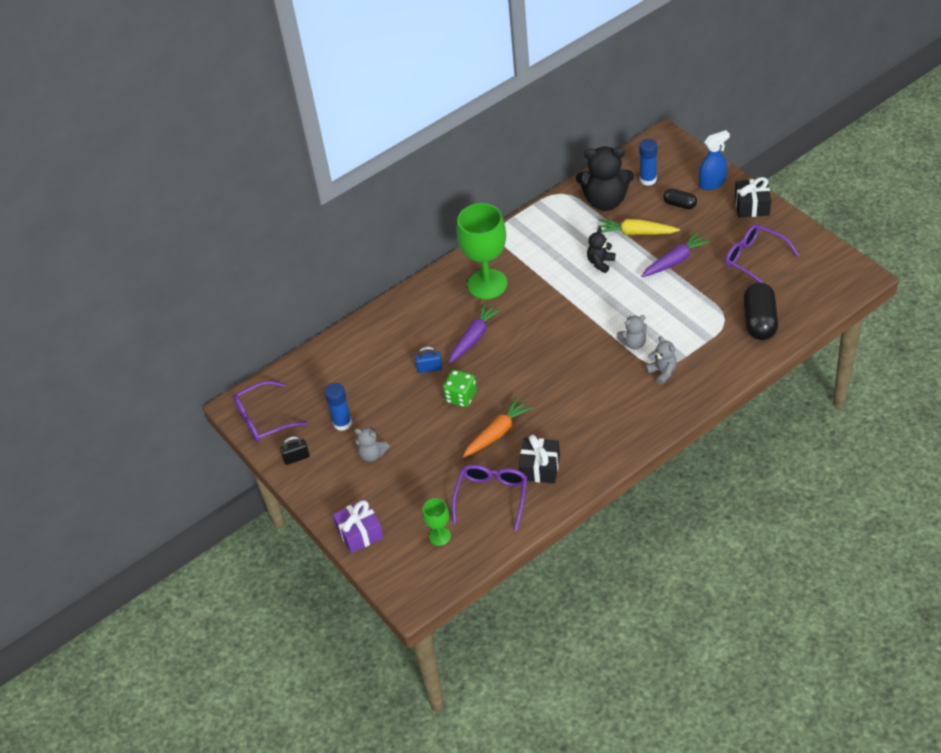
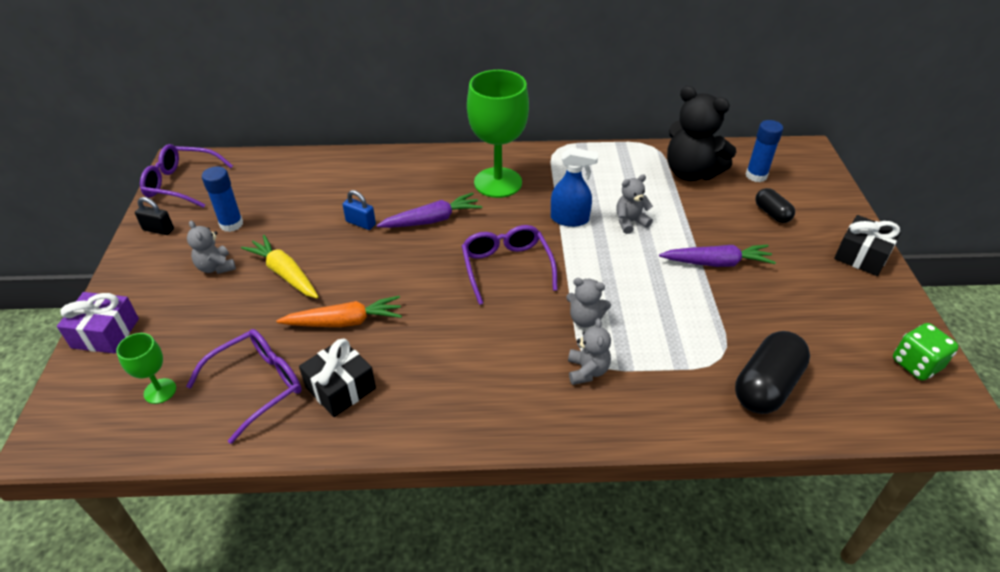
camera: 30 degrees right, 5 degrees down
(461, 397) = (355, 265): green dice -> green dice (916, 364)
(600, 263) = (630, 222): black teddy bear -> grey teddy bear
(636, 233) = (697, 215): yellow carrot -> yellow carrot (285, 273)
(712, 183) = (829, 212): blue spray bottle -> blue spray bottle (570, 219)
(754, 259) = (818, 312): purple glasses -> purple glasses (506, 267)

